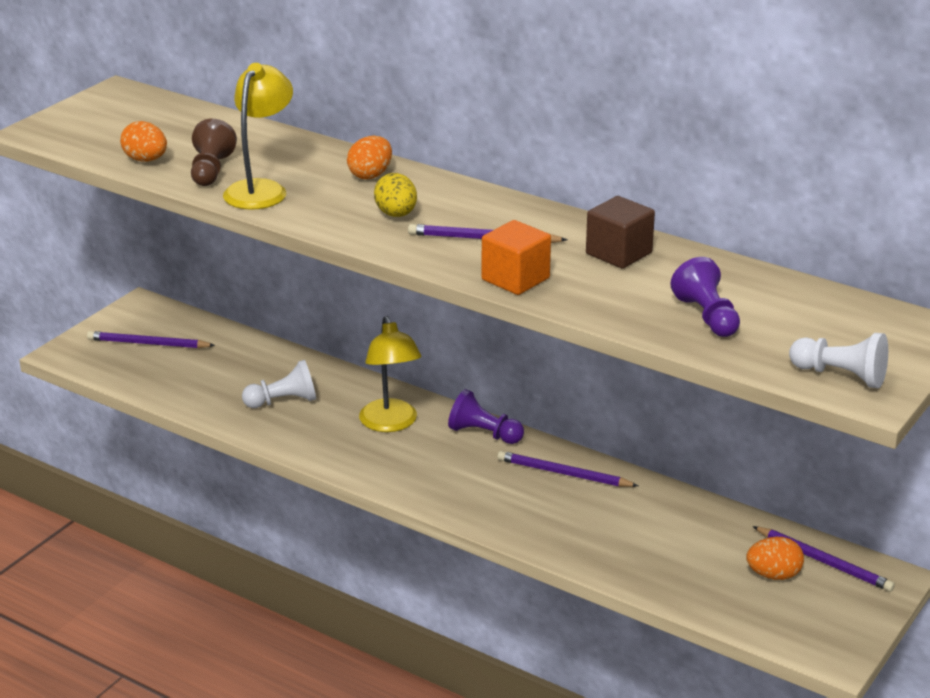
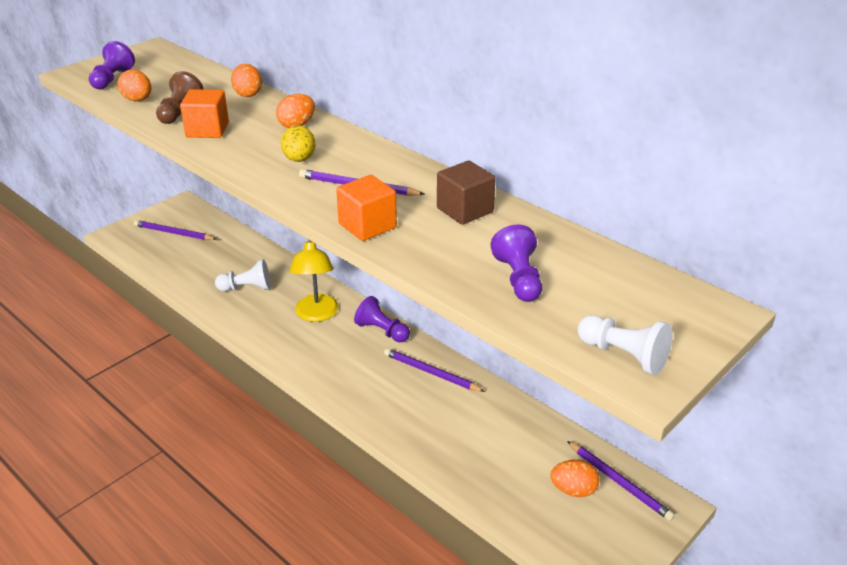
camera: 10 degrees right, 5 degrees up
(92, 136) = (112, 79): none -> purple pawn
(261, 189) = (207, 130): yellow lamp -> orange cube
(285, 141) = (248, 94): none -> orange egg

